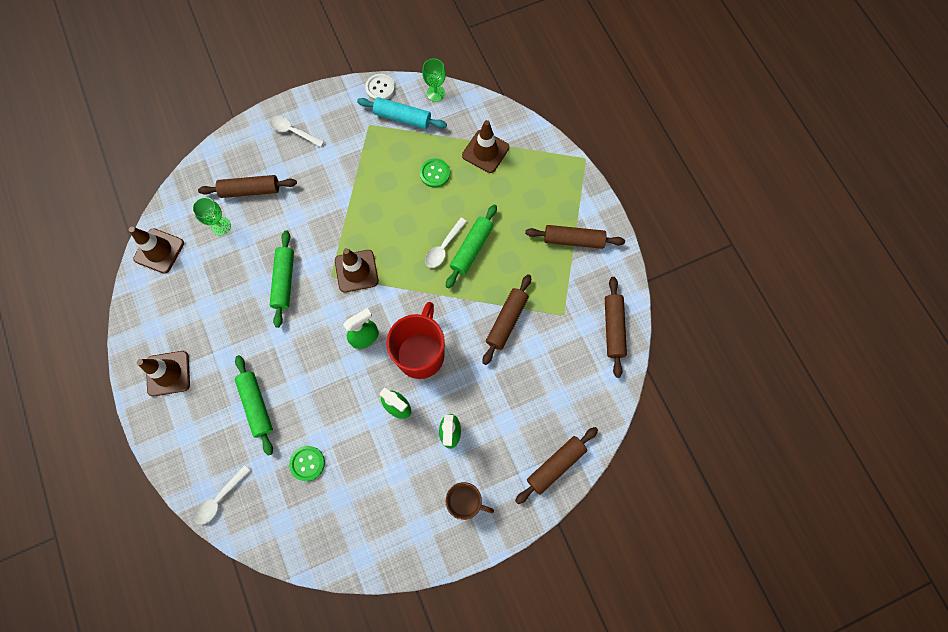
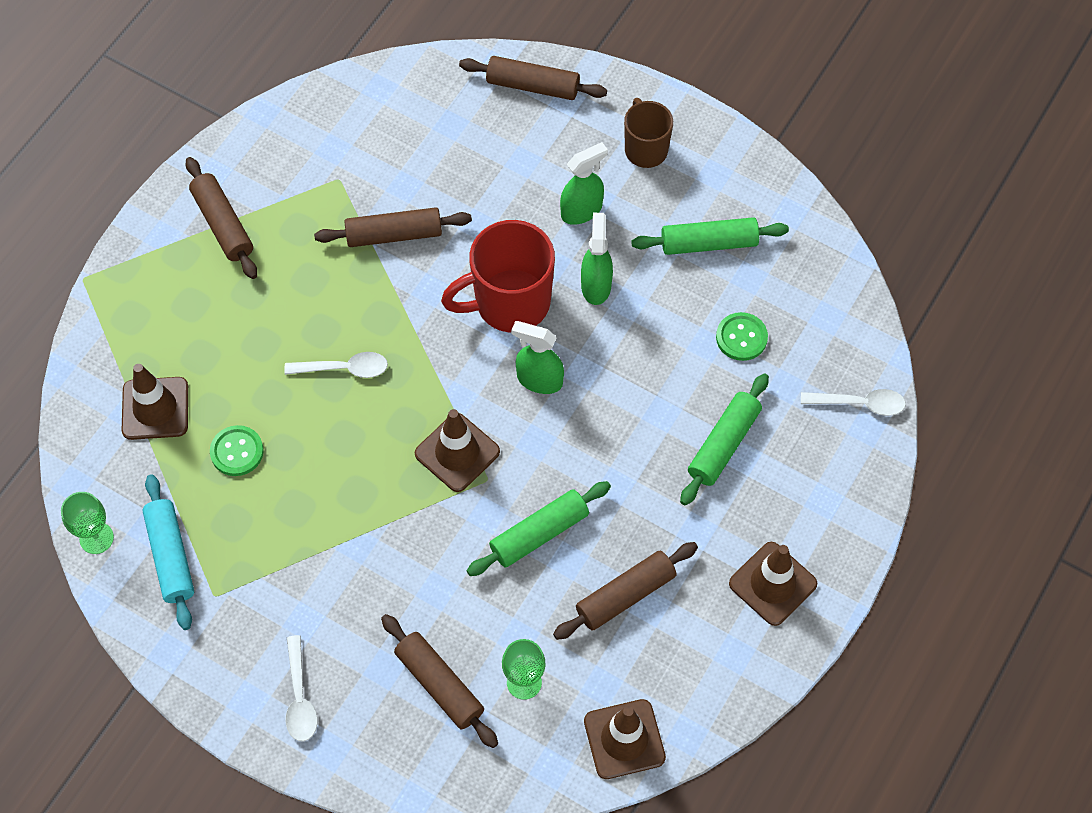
camera: 125 degrees left, 10 degrees down
(380, 88) = (138, 624): white button -> none
(472, 249) = (322, 334): green rolling pin -> green rolling pin (709, 243)
(613, 328) = (317, 117): brown rolling pin -> brown rolling pin (625, 595)

